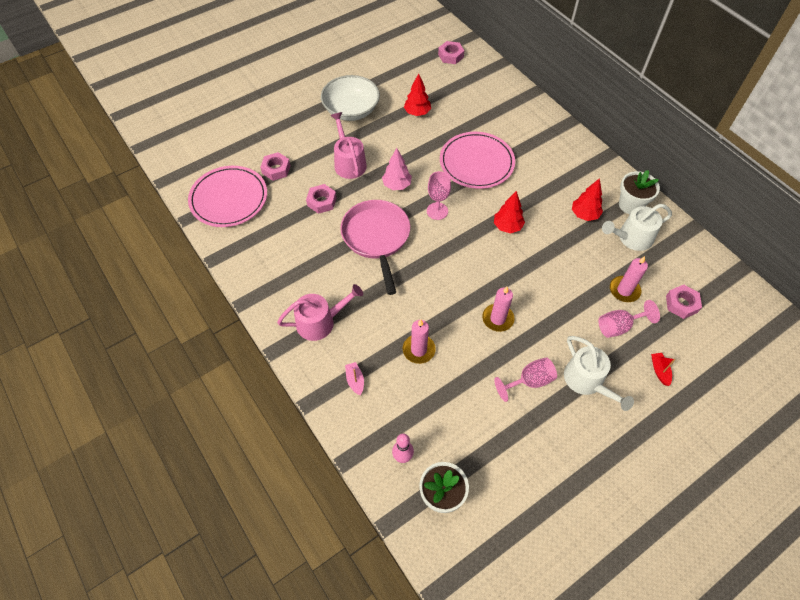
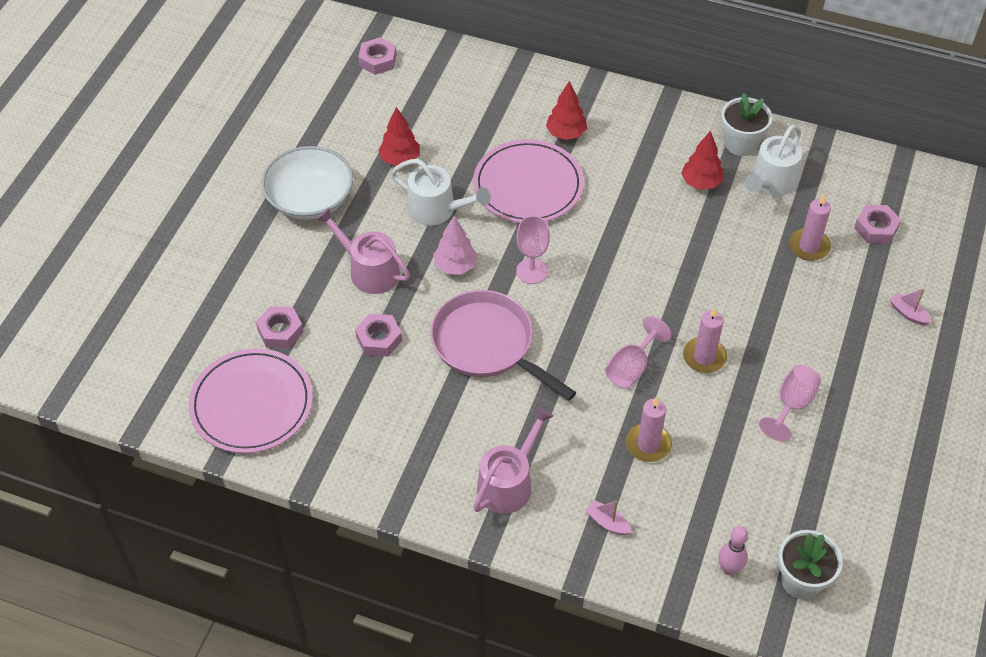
camera: 35 degrees left, 5 degrees down
(507, 226) = (628, 244): red tree -> red tree (566, 133)
(587, 381) = (848, 368): white watering can -> white watering can (437, 209)
(619, 326) = (833, 290): pink goblet -> pink goblet (631, 367)
(659, 370) = (908, 313): red boat -> pink boat

